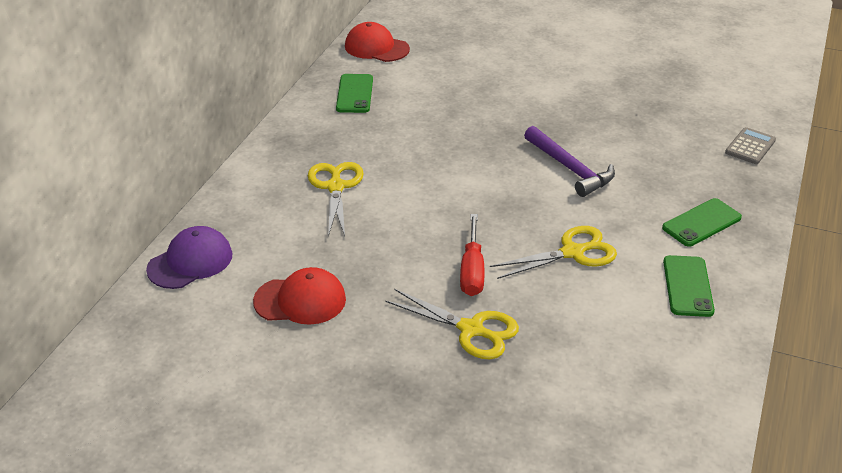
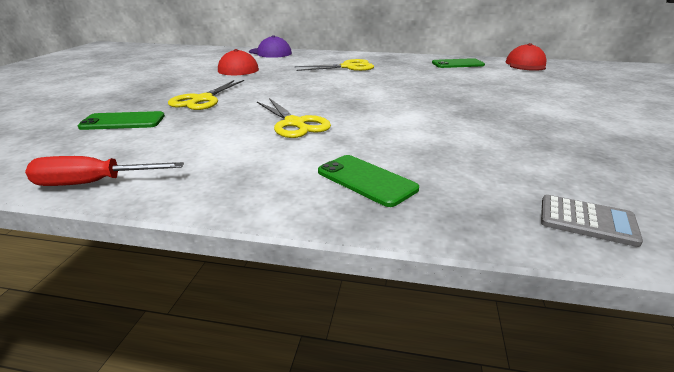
camera: 80 degrees right, 10 degrees down
(472, 271) = (266, 97): red screwdriver -> red screwdriver (92, 183)
(570, 169) = (422, 120): purple hammer -> none
(687, 286) = (247, 171): green phone -> green phone (123, 121)

